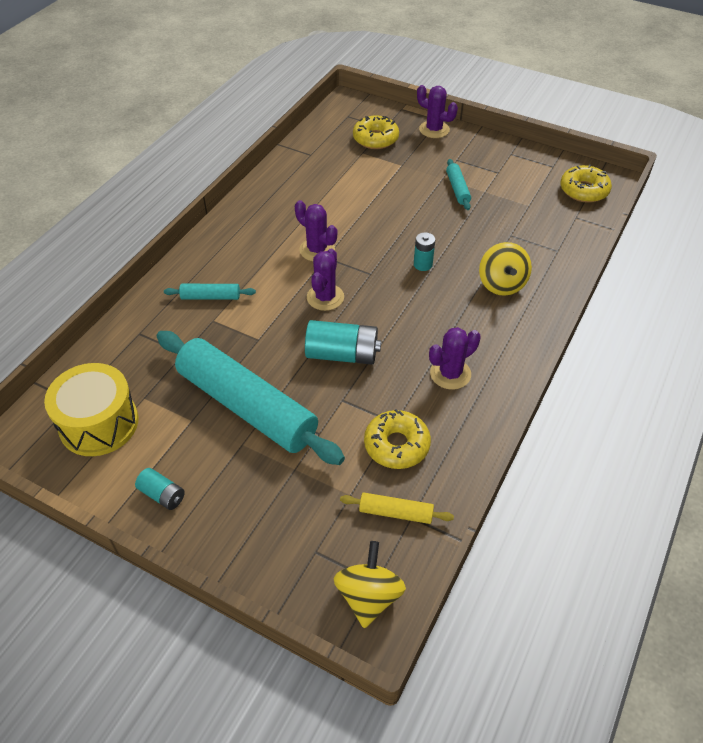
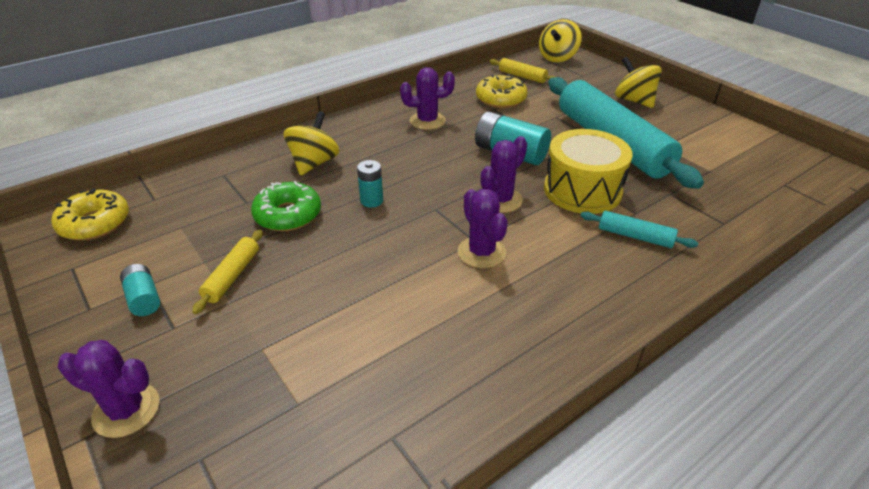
camera: 155 degrees left, 10 degrees down
(99, 423) = (752, 163): yellow drum -> yellow drum (582, 190)
(162, 495) = (688, 115): turquoise battery -> turquoise battery (144, 299)
(233, 505) = (634, 100): none -> yellow spinning top
(375, 139) = (246, 430): yellow donut -> none
(434, 129) = (126, 410): purple cactus -> purple cactus turned 45 degrees counterclockwise
(457, 189) = (232, 276): turquoise rolling pin -> yellow rolling pin
(470, 235) = (288, 215): none -> green donut

